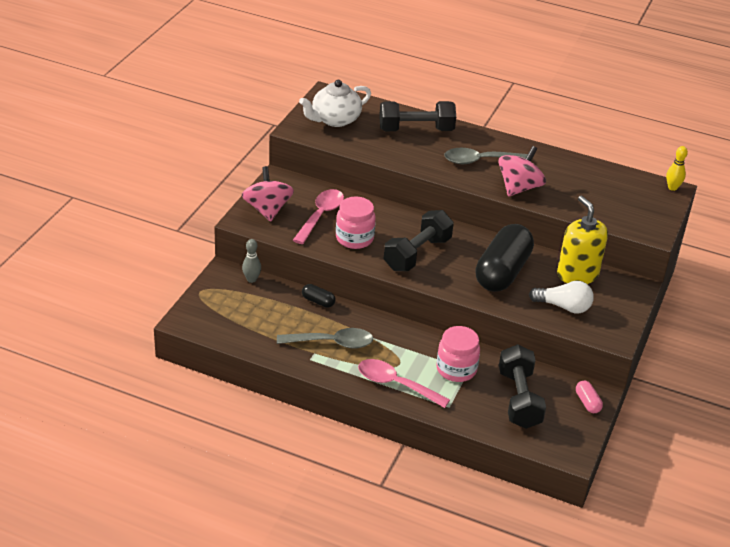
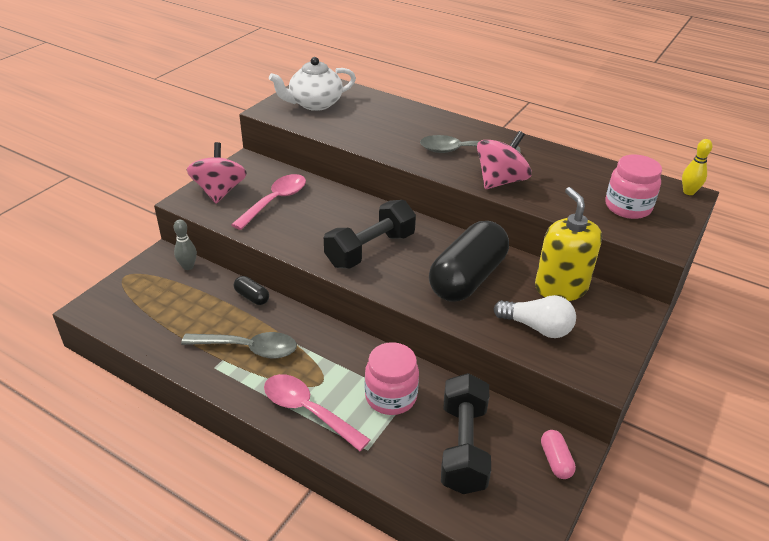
camera: 10 degrees right, 0 degrees up
(354, 238) = (303, 228): pink jar -> pink jar (627, 207)
(416, 130) = (398, 117): black dumbbell -> none

